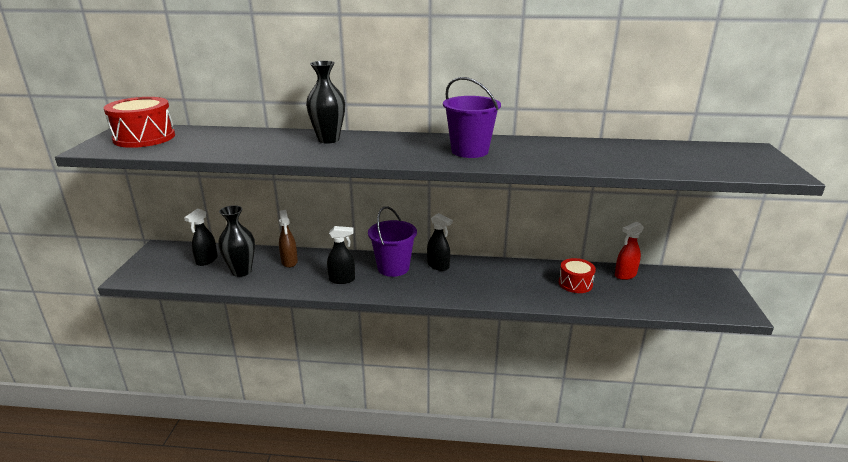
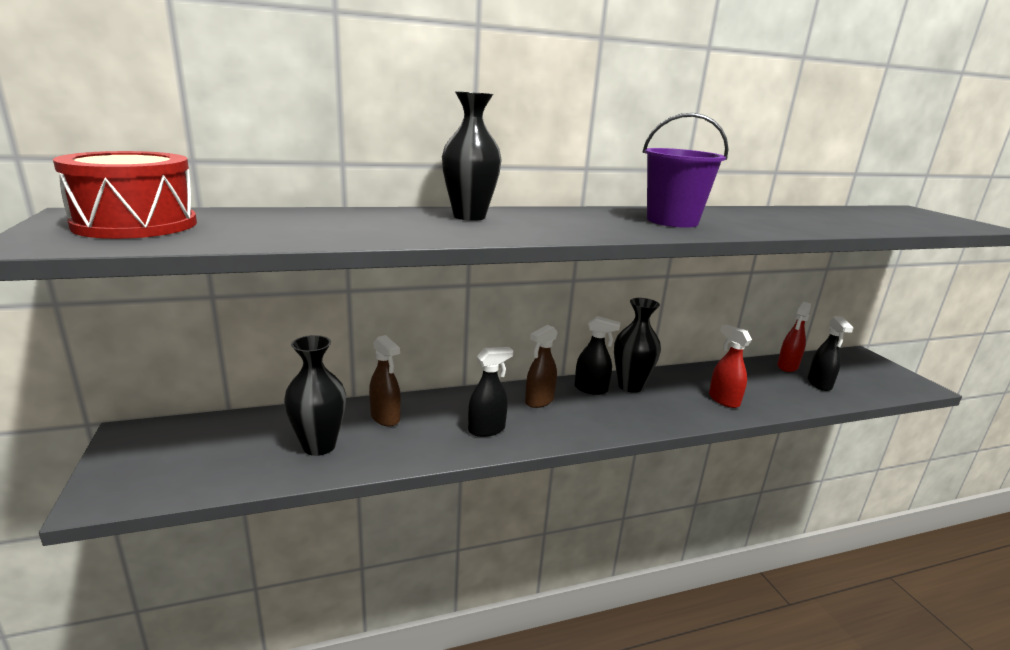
camera: 25 degrees left, 5 degrees down
(206, 260) = (241, 439): black spray bottle -> black spray bottle (819, 384)
(393, 268) = (539, 401): purple bucket -> brown spray bottle
(470, 268) = (630, 386): none -> black vase
(532, 290) = (723, 400): none -> red spray bottle
(575, 283) = (754, 384): red drum -> none

